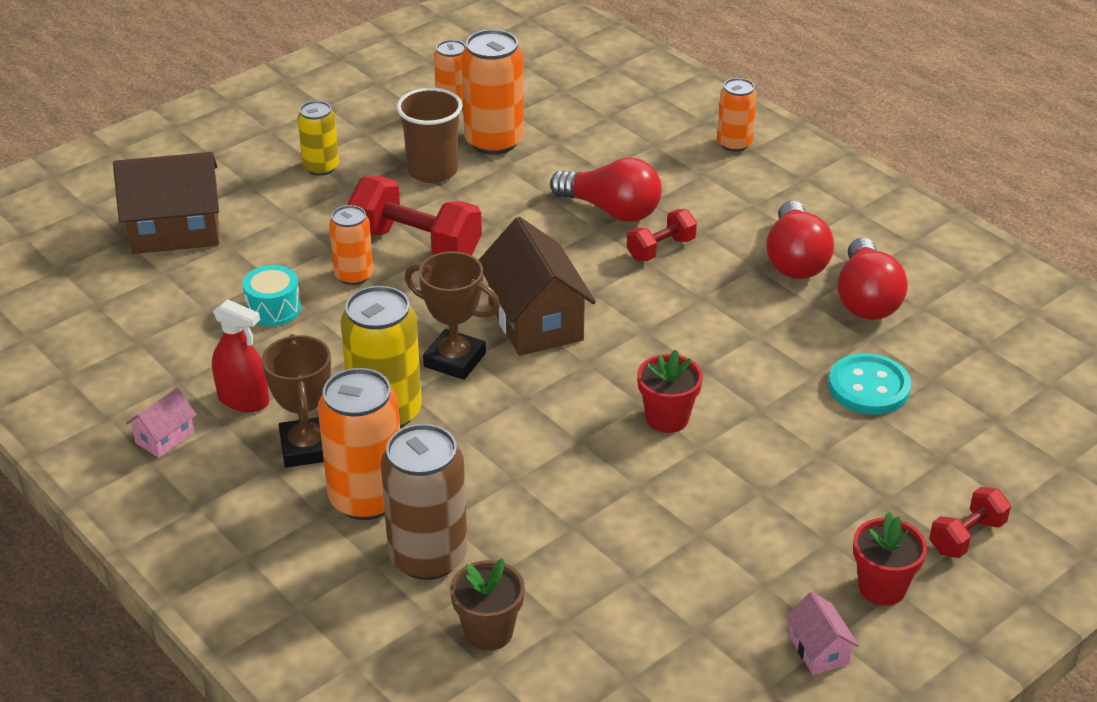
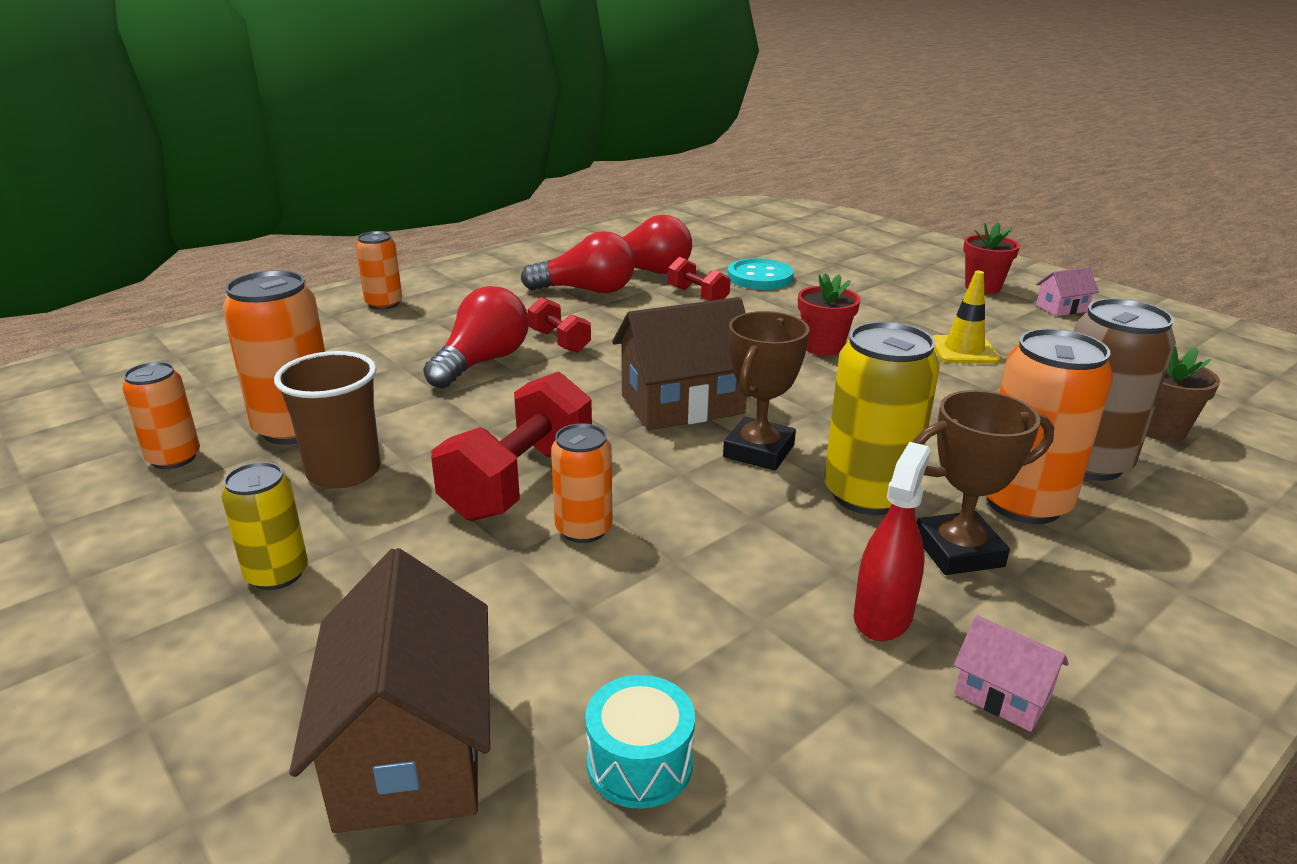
camera: 90 degrees left, 10 degrees down
(273, 309) = (662, 601): turquoise drum -> turquoise drum (639, 763)
(670, 525) = (963, 350): none -> yellow traffic cone
(966, 537) = (914, 262): red dumbbell -> red dumbbell (697, 296)

